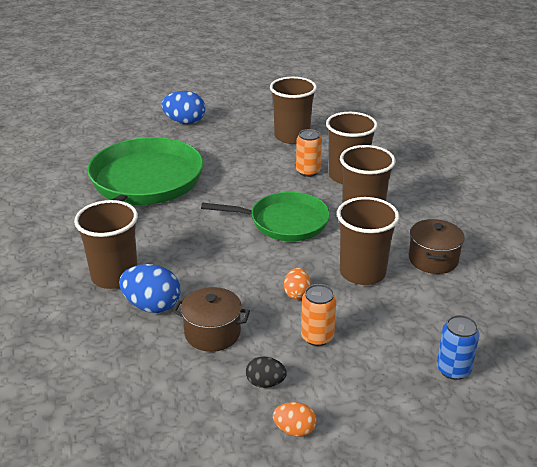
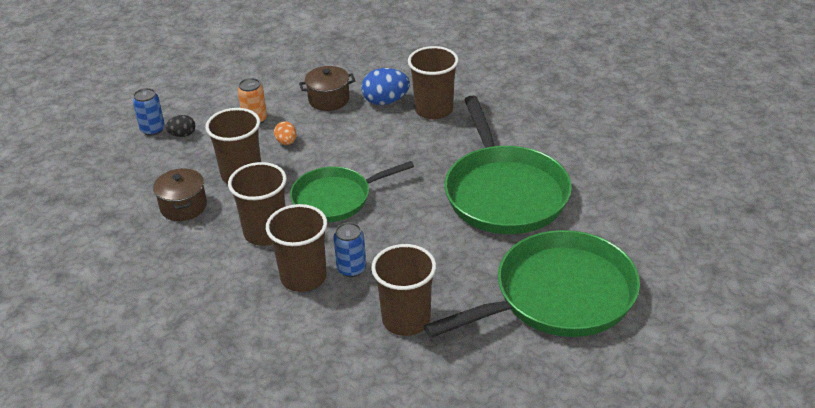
camera: 155 degrees right, 5 degrees up
(185, 122) = (558, 296): blue egg -> green pan
(265, 383) = (274, 86): black egg -> black egg (182, 135)
(294, 430) = (243, 72): orange egg -> none
(308, 171) = (351, 269): orange can -> blue can

